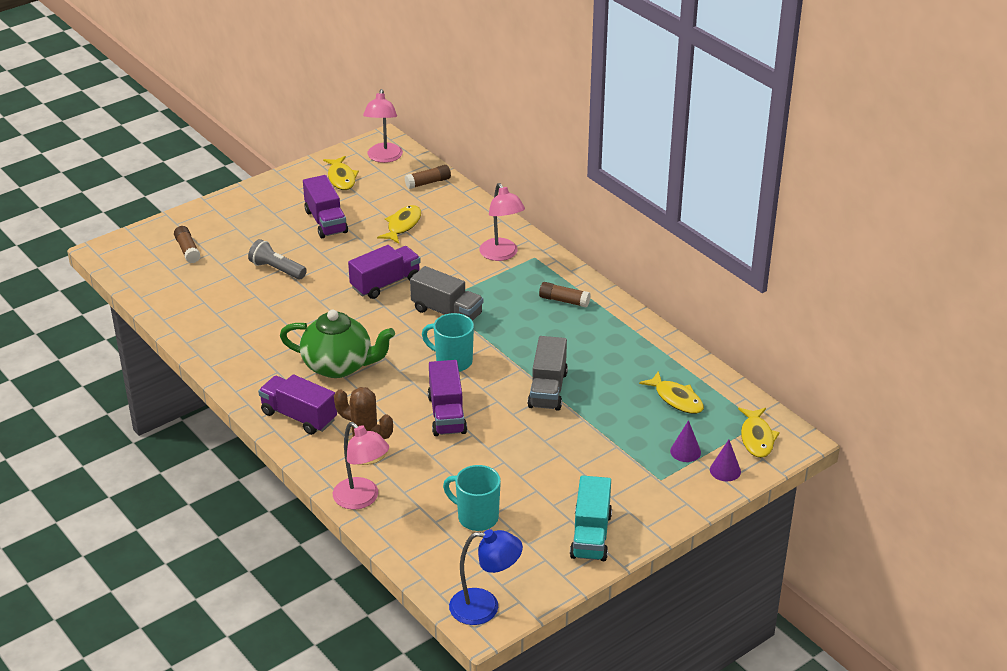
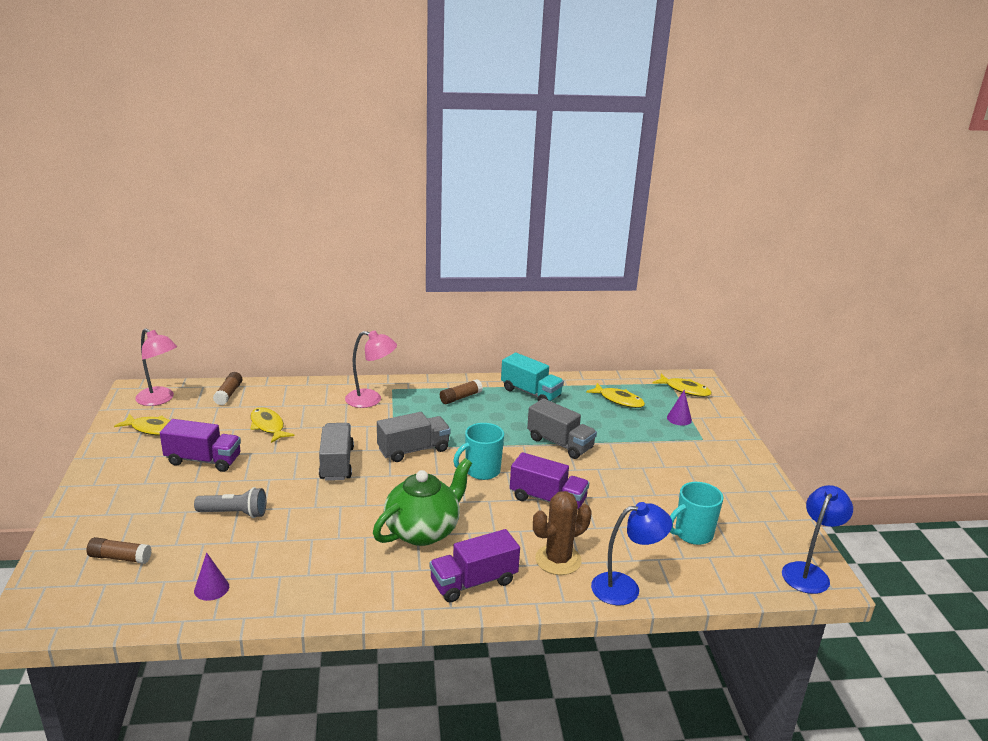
camera: 60 degrees left, 10 degrees down
(277, 269) = (234, 513): grey flashlight -> grey flashlight turned 150 degrees counterclockwise
(362, 499) = (625, 588): pink lamp -> blue lamp
(385, 283) = (337, 464): purple truck -> grey truck
(591, 535) = (747, 490): turquoise truck -> turquoise truck (531, 393)
(676, 399) = (619, 400): yellow fish -> yellow fish turned 45 degrees clockwise
(725, 470) = (710, 413): purple cone -> purple cone (211, 588)

